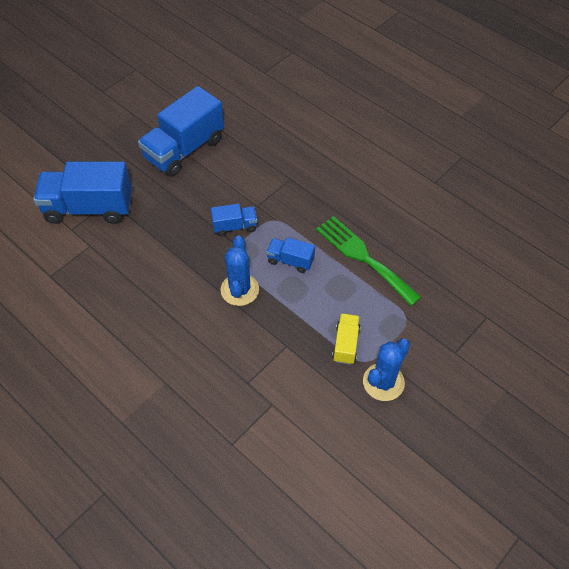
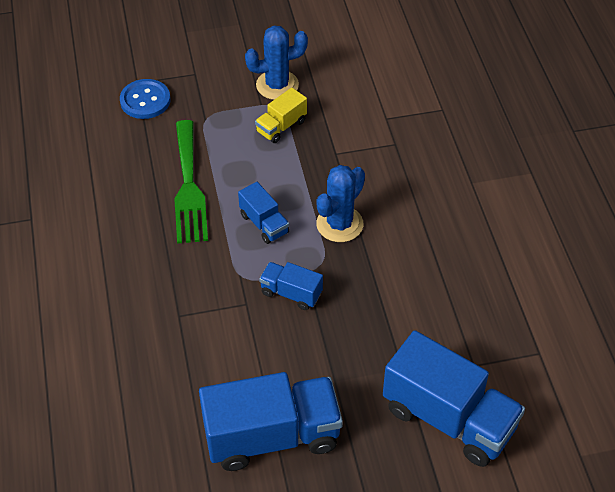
camera: 145 degrees left, 5 degrees down
(463, 305) = (145, 100): none -> blue button

